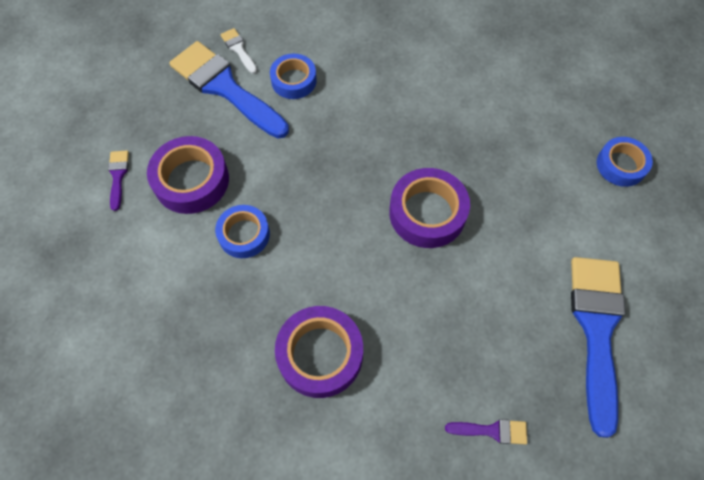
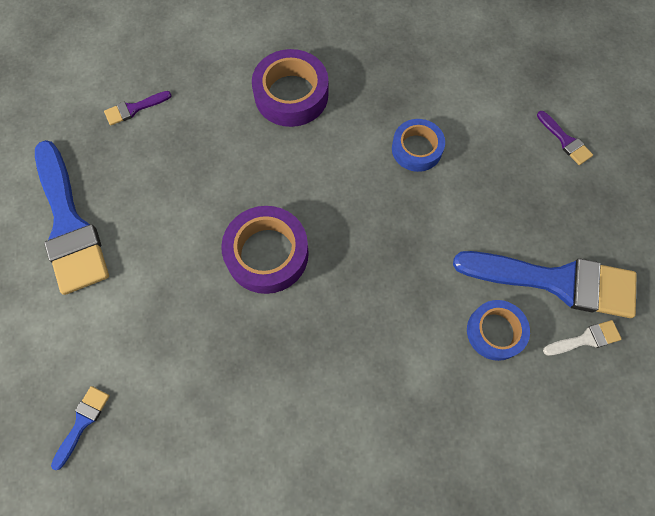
camera: 150 degrees right, 5 degrees up
(191, 180) = (500, 170): purple tape -> none
(238, 49) = (585, 339): white brush -> white brush turned 45 degrees counterclockwise
(621, 165) = (82, 422): blue tape -> blue brush

